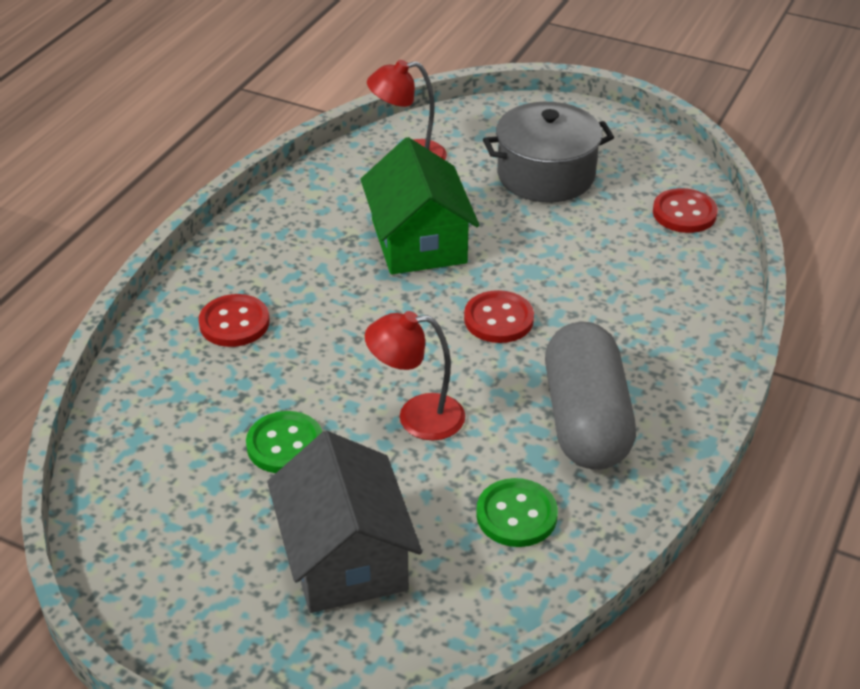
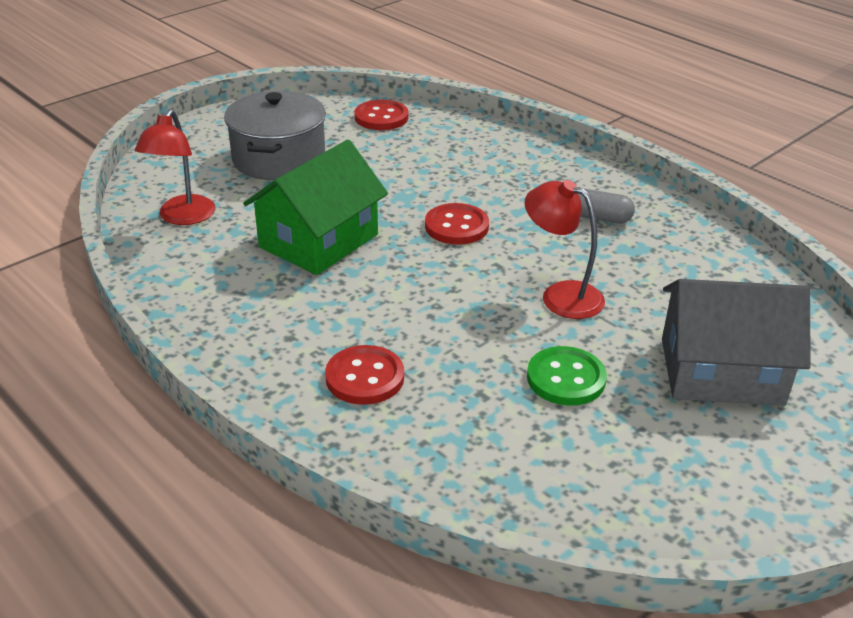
camera: 70 degrees left, 5 degrees down
(417, 417) = (561, 295): red lamp -> red lamp turned 105 degrees clockwise
(418, 241) = (319, 241): green house -> green house turned 60 degrees counterclockwise
(516, 515) = (694, 274): green button -> none
(586, 420) = (599, 218): grey capsule -> grey capsule, size x0.45

